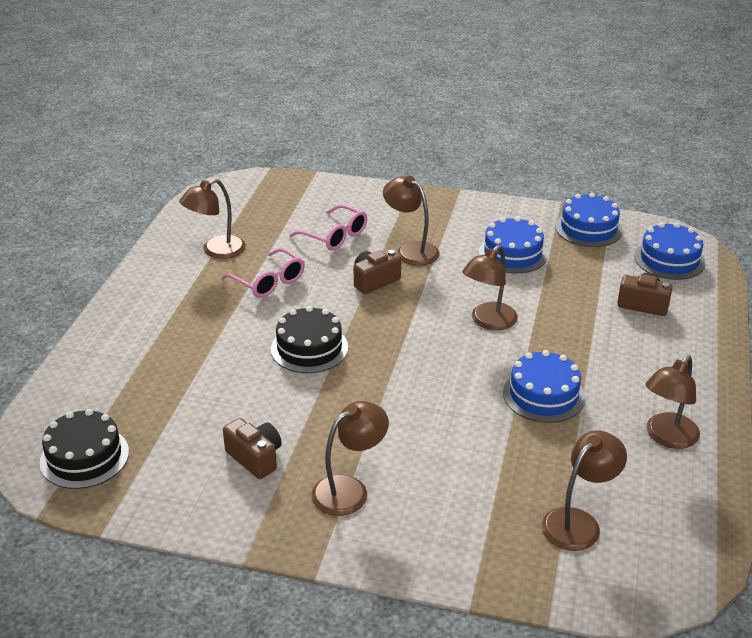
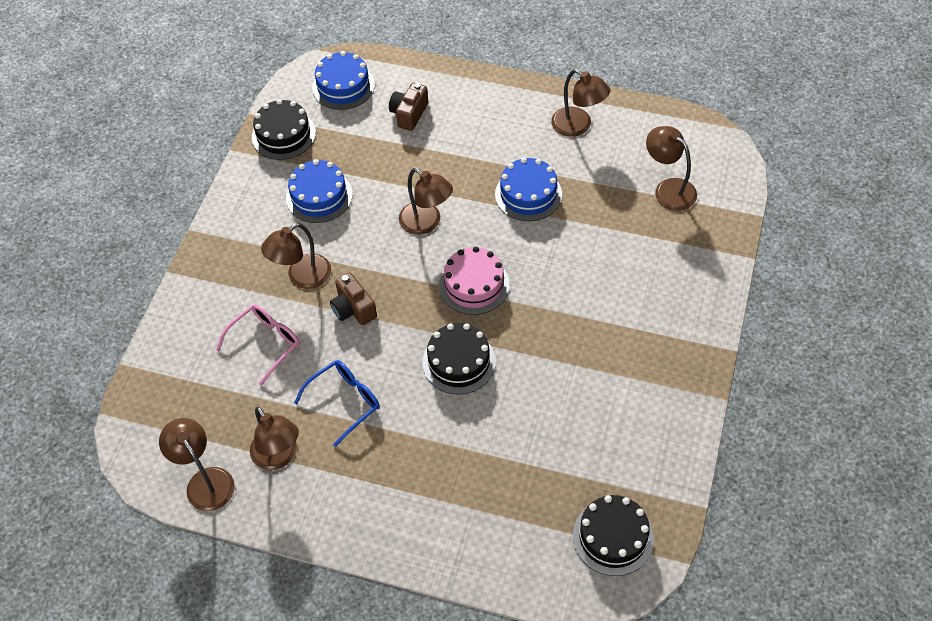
camera: 85 degrees left, 20 degrees up
(255, 458) = (609, 398): brown camera -> none
(268, 281) = (344, 402): pink glasses -> blue glasses
(349, 490) = (643, 329): brown lamp -> brown lamp (205, 481)
(408, 356) = (474, 285): none -> pink cake
(588, 228) = (283, 135): blue cake -> black cake

